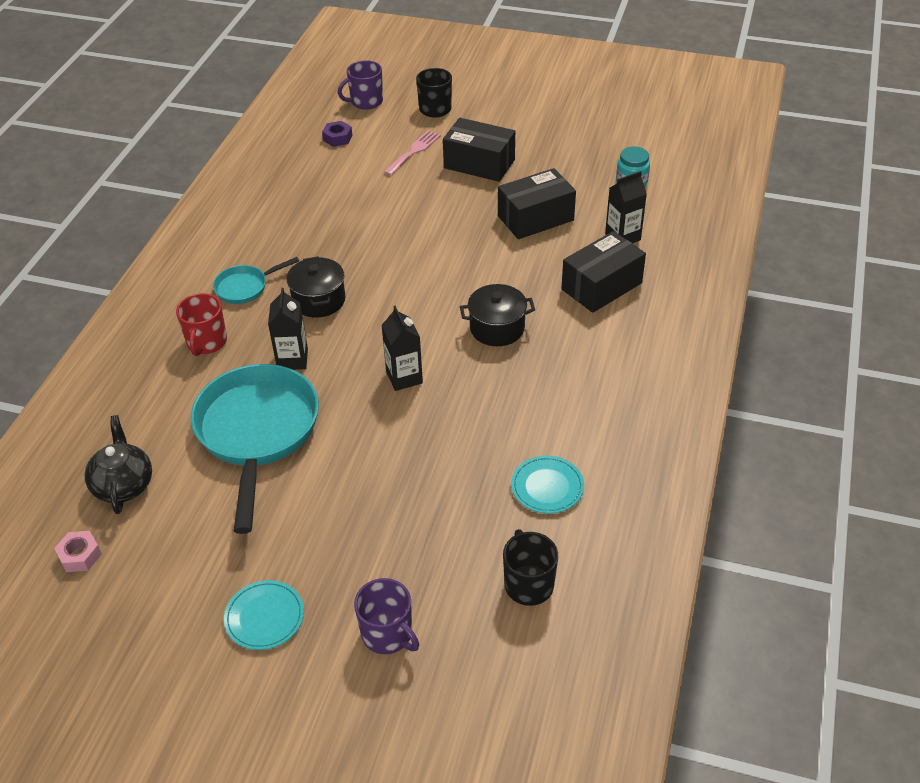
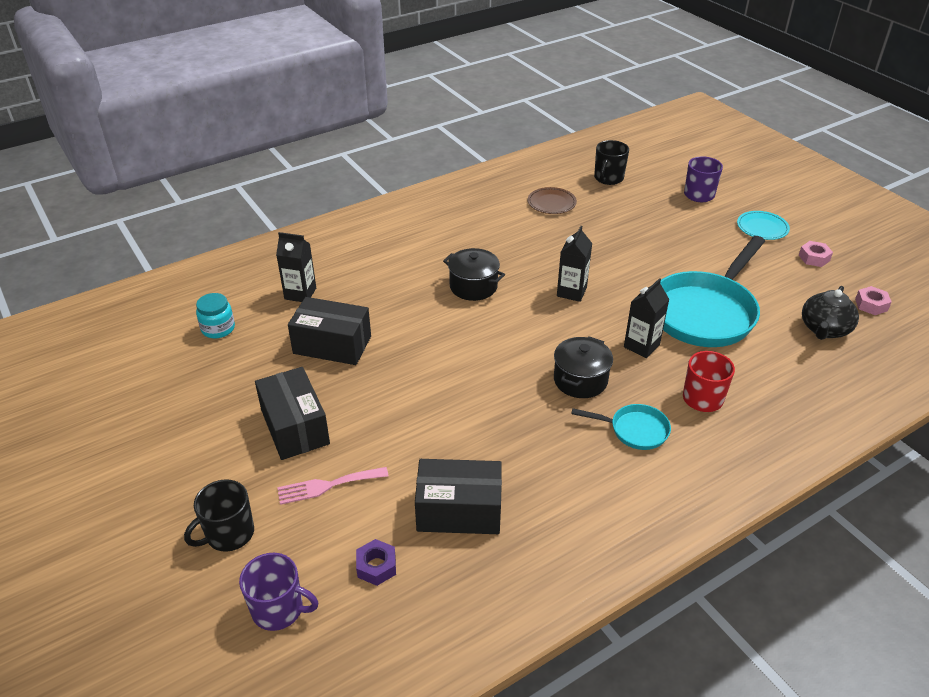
camera: 140 degrees left, 5 degrees down
(173, 598) = (814, 258): none -> pink nut
(547, 487) = (551, 203): turquoise plate -> brown plate
(601, 286) = (369, 272): black box -> black box (459, 511)

